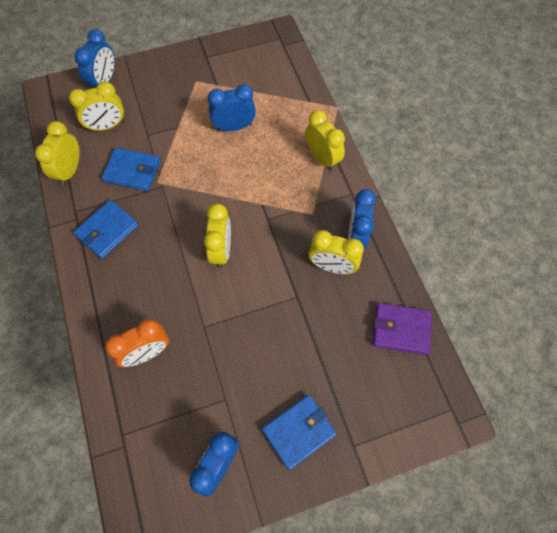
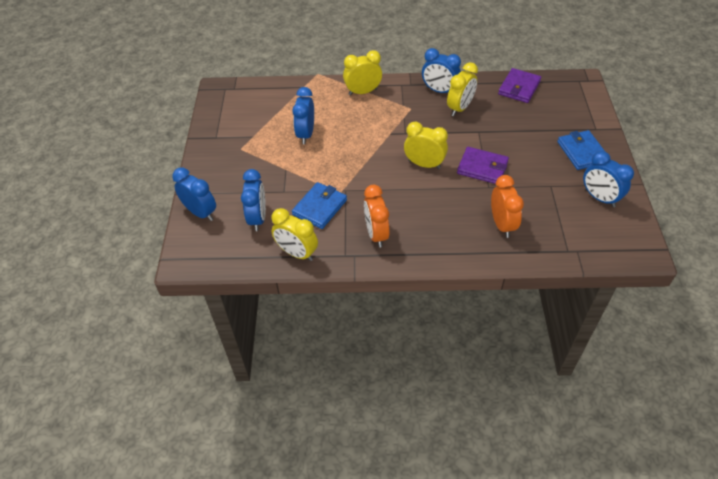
camera: 70 degrees left, 15 degrees down
(107, 126) = (258, 218): yellow clock -> blue clock
(107, 230) = (376, 234): blue wallet -> orange clock
(233, 313) = (482, 168): none -> purple wallet

